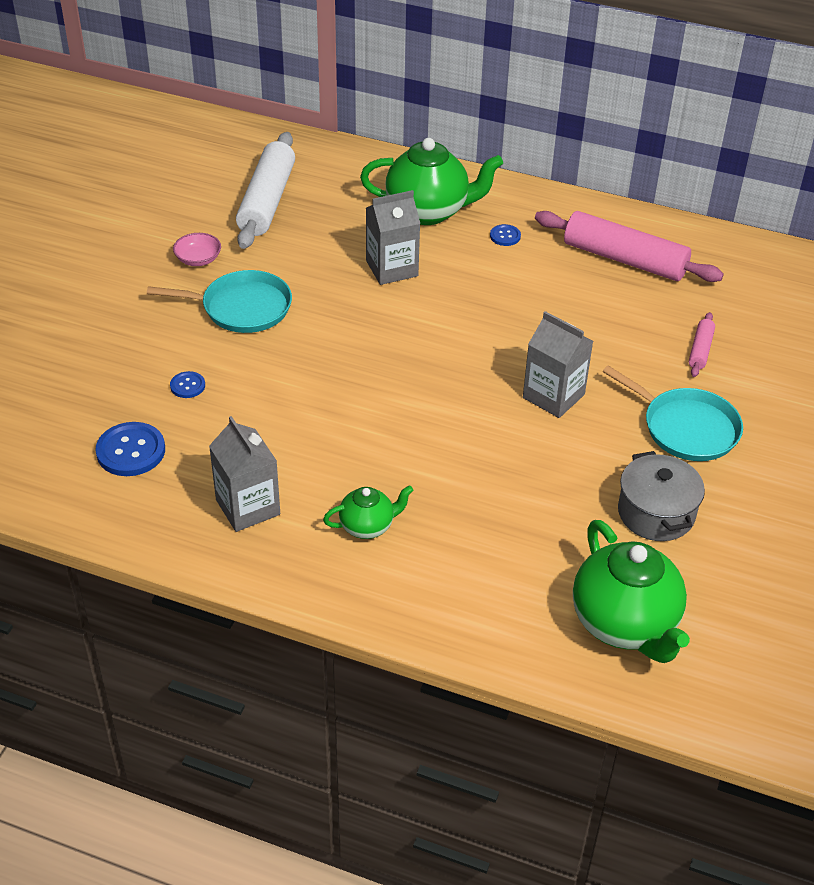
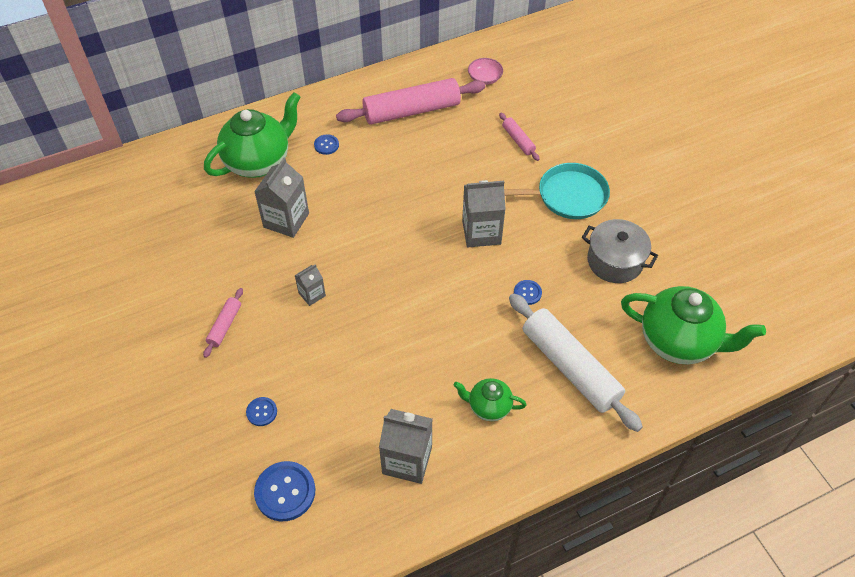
camera: 45 degrees left, 10 degrees up
(198, 259) = (148, 314): pink bowl -> pink bowl (484, 78)
(241, 308) = (225, 325): turquoise pan -> pink rolling pin
(267, 201) = (141, 233): white rolling pin -> white rolling pin (570, 367)
(338, 335) = (312, 294): none -> grey carton
(368, 526) = (488, 407): green teapot -> green teapot turned 105 degrees counterclockwise
(529, 472) = (527, 293): none -> blue button

